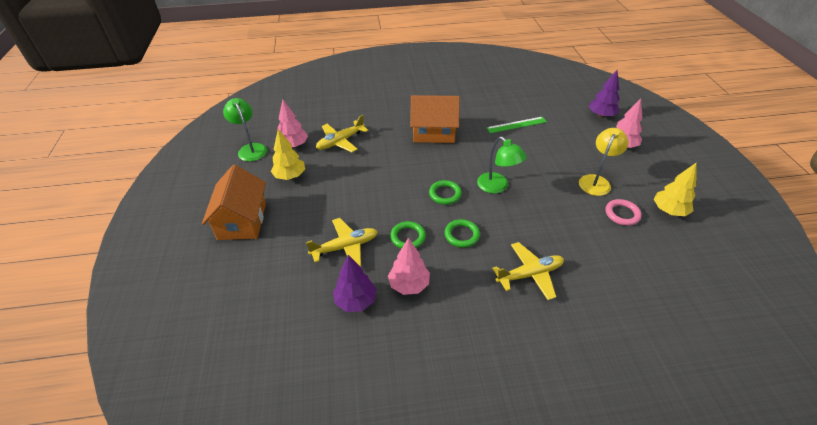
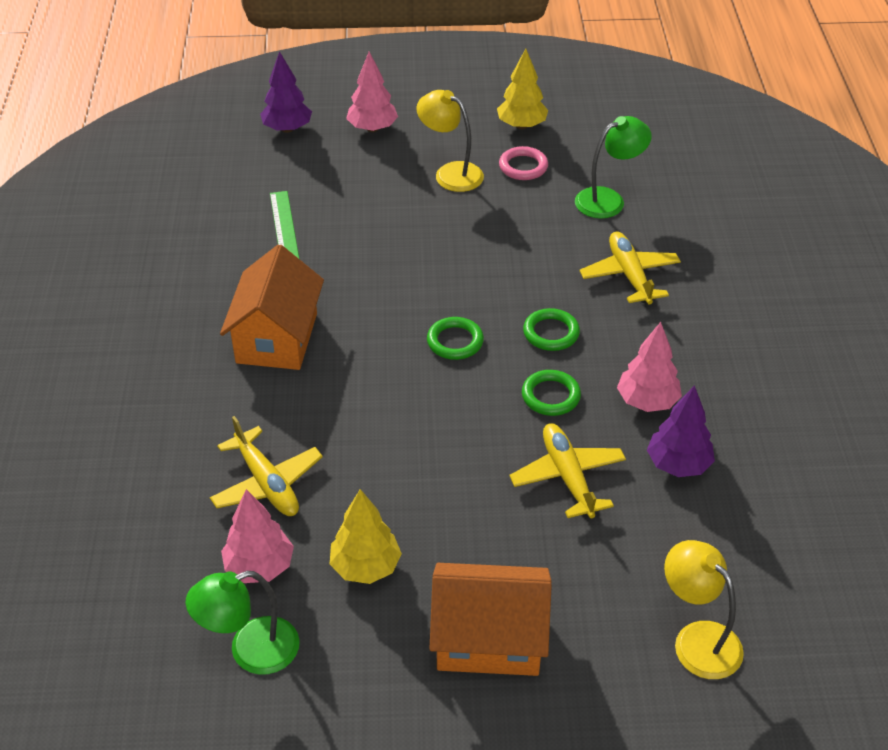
camera: 85 degrees left, 0 degrees up
(224, 309) = (697, 639): none -> yellow lamp
(497, 187) = (447, 278): green lamp -> green lamp (608, 199)

